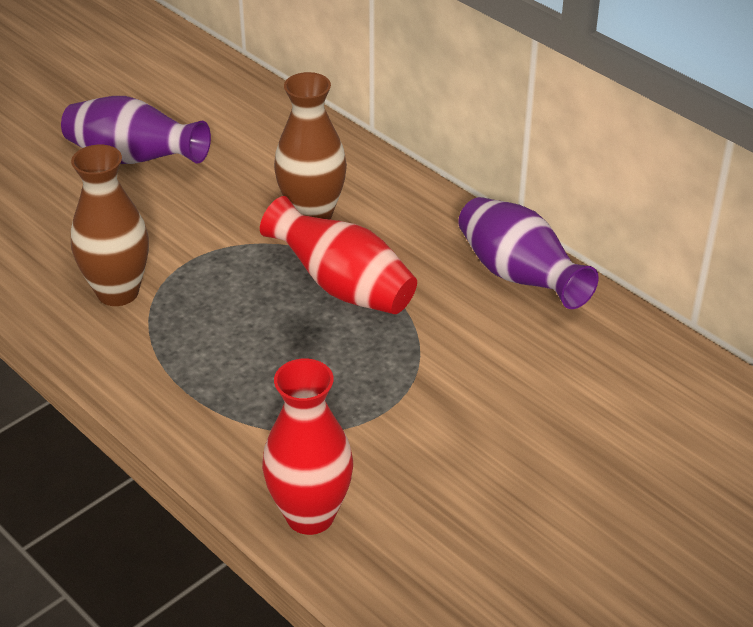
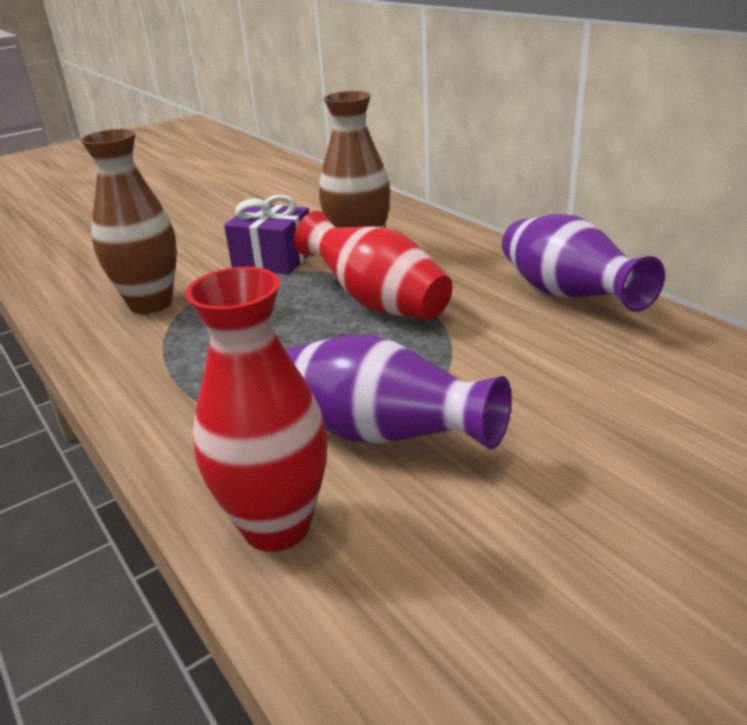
camera: 10 degrees right, 10 degrees down
(134, 159) = (212, 219): purple vase -> purple vase (381, 434)
(224, 226) = (273, 259): none -> purple gift

